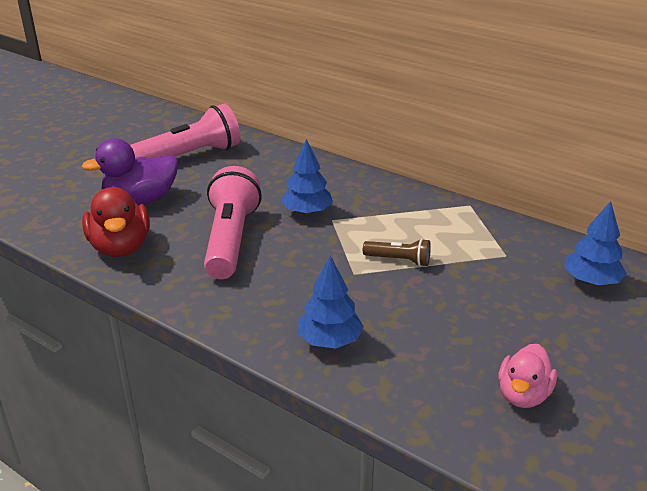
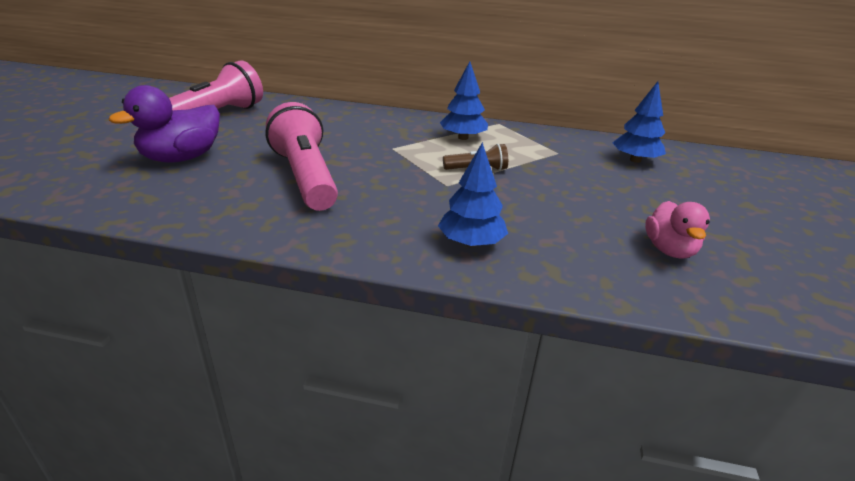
camera: 25 degrees left, 0 degrees up
(120, 247) = (185, 201): red duck -> none
(307, 212) = (364, 145): blue tree -> blue tree (463, 138)

